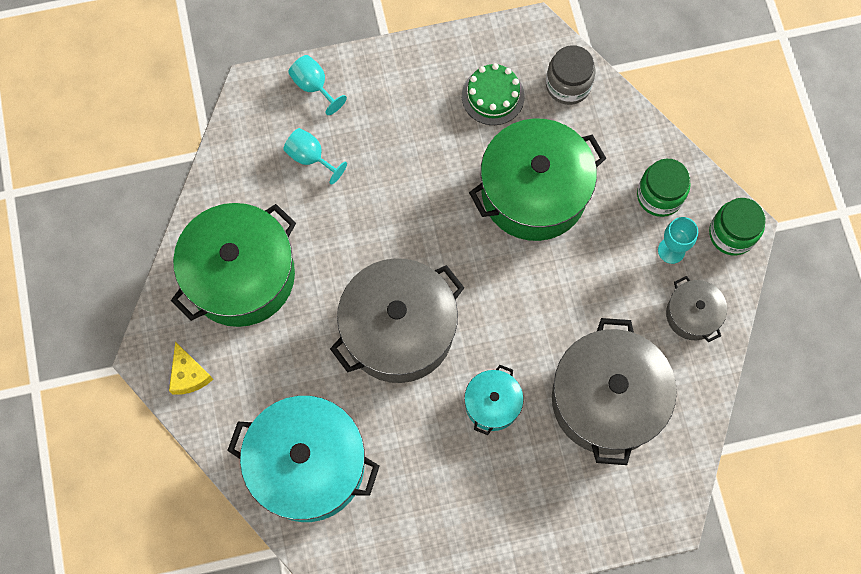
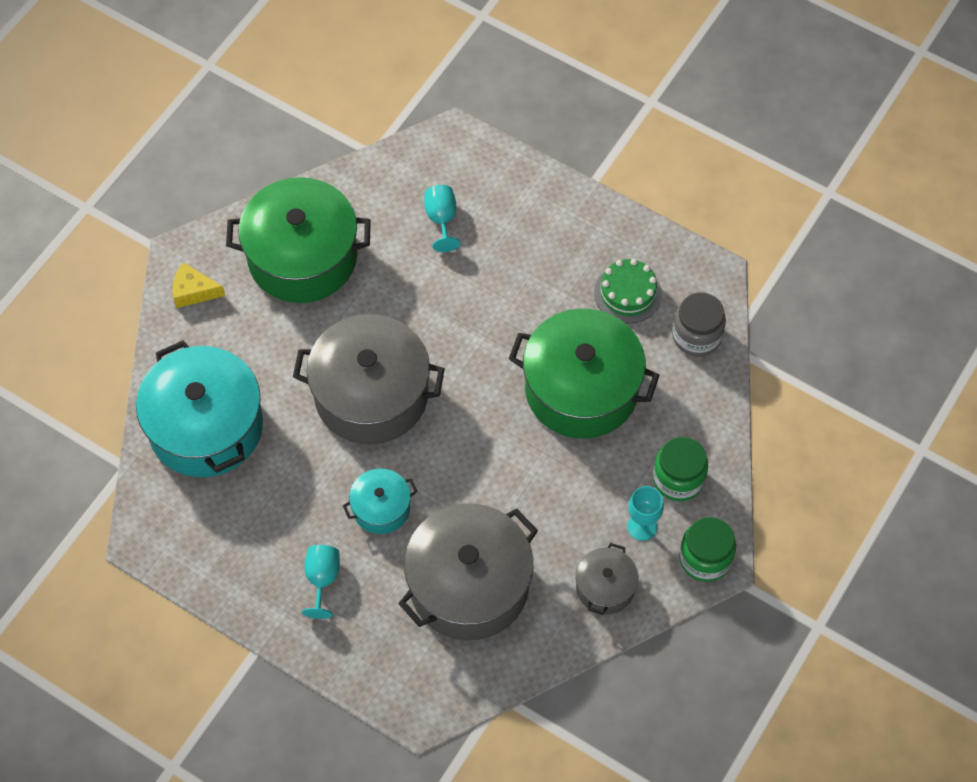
camera: 45 degrees right, 10 degrees down
(189, 375) = (194, 291): yellow cheese -> yellow cheese turned 75 degrees clockwise
(314, 86) = (499, 172): turquoise goblet -> turquoise goblet (322, 579)

